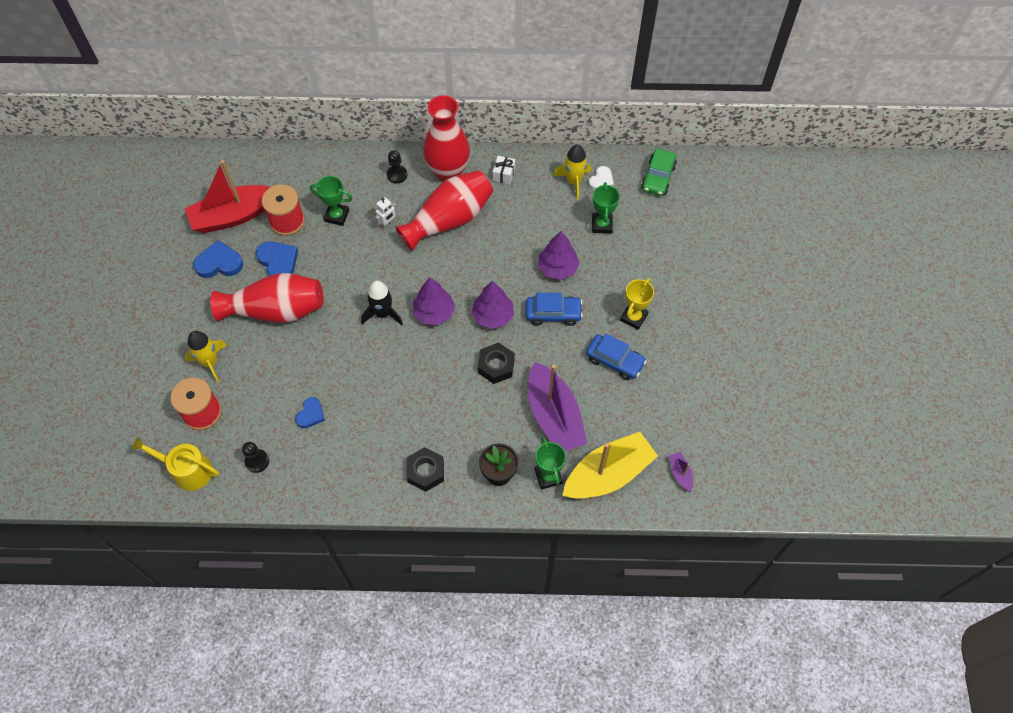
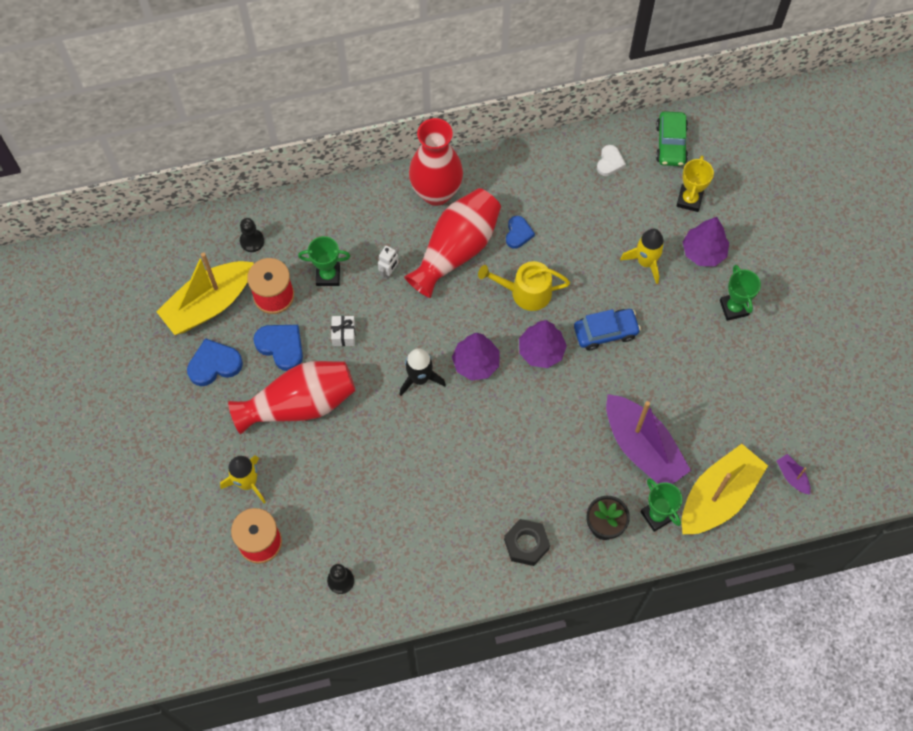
camera: 15 degrees left, 5 degrees up
(187, 470) = (268, 611): yellow watering can -> yellow watering can (526, 292)
(233, 216) = (209, 304): red boat -> yellow boat
(311, 414) = (380, 513): blue heart -> blue heart (518, 233)
(397, 175) = (379, 209): black pawn -> black pawn (252, 241)
(496, 366) = (563, 407): black nut -> none
(504, 174) = (499, 180): white gift -> white gift (344, 334)
(557, 268) = (594, 278): purple tree -> purple tree (703, 252)
(573, 181) = (580, 170): yellow rocket -> yellow rocket (645, 262)
(602, 225) = (626, 215): green trophy -> green trophy (734, 308)
(614, 361) = (687, 369): blue car -> none
(633, 317) = (693, 315): yellow trophy -> yellow trophy (689, 200)

